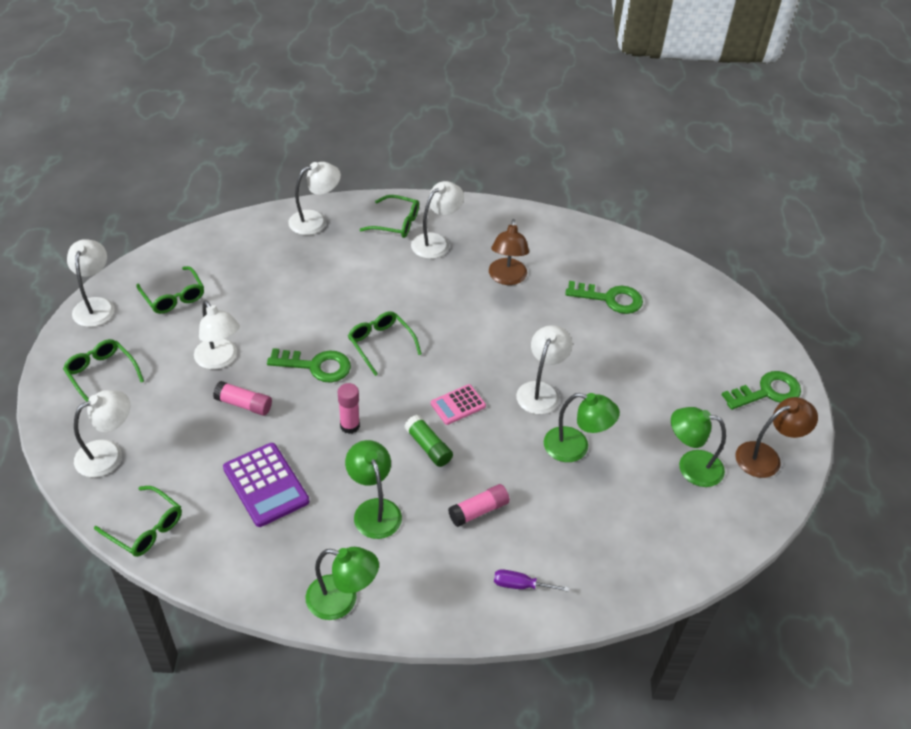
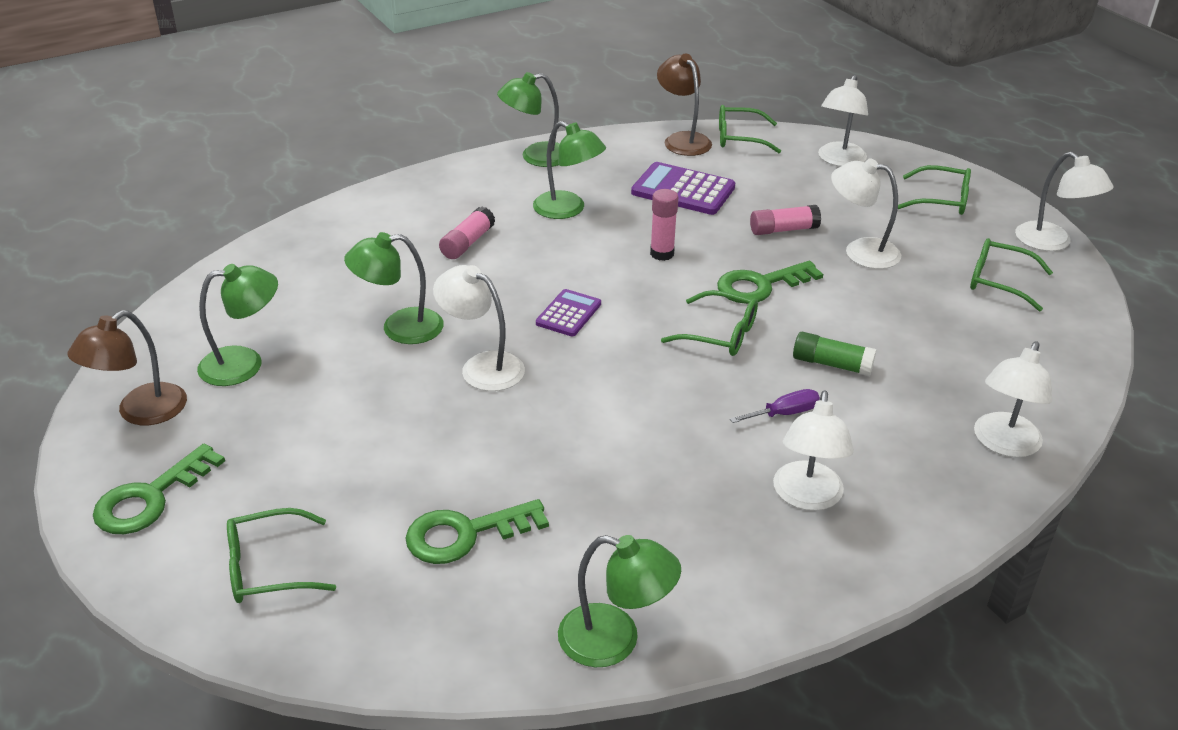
camera: 150 degrees right, 10 degrees down
(396, 223) = (897, 499): green glasses -> green glasses (269, 568)
(428, 447) = (564, 268): green glue stick -> green glue stick (832, 364)
(458, 405) = (568, 314): pink calculator -> purple calculator
(507, 278) = (649, 491): brown lamp -> brown lamp (682, 140)
(520, 585) = (387, 213): purple screwdriver -> purple screwdriver (784, 413)
(541, 391) = (482, 366): white lamp -> white lamp turned 135 degrees clockwise
(573, 230) = (615, 640): none -> green lamp

